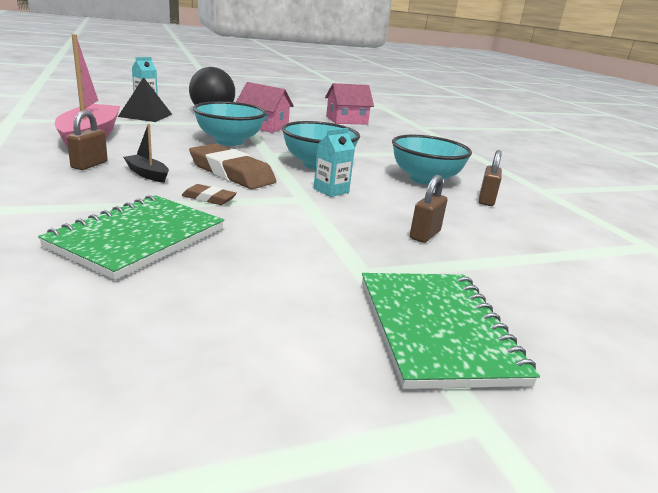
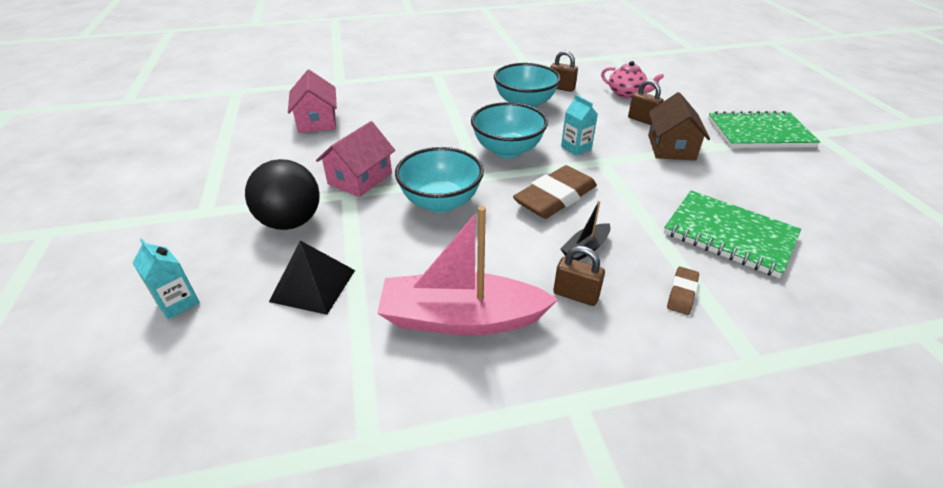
camera: 80 degrees left, 15 degrees up
(209, 198) = (629, 207): brown eraser -> brown eraser (682, 293)
(350, 241) = (671, 147): none -> brown house
(507, 236) = (626, 93): none -> pink teapot

